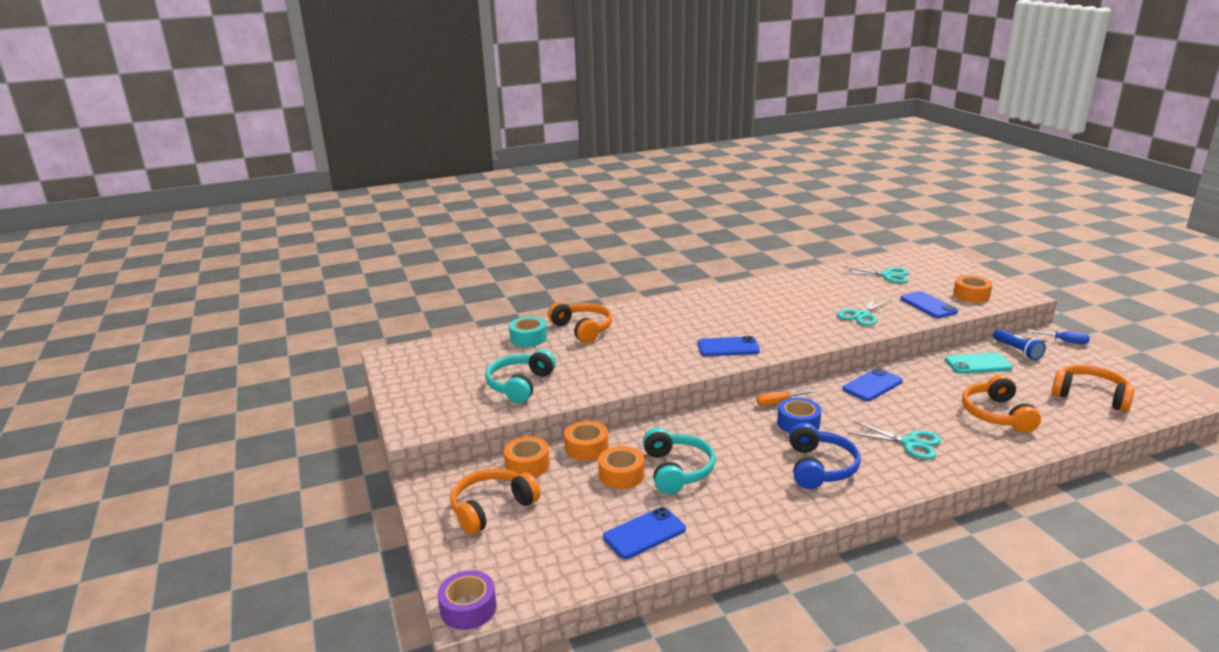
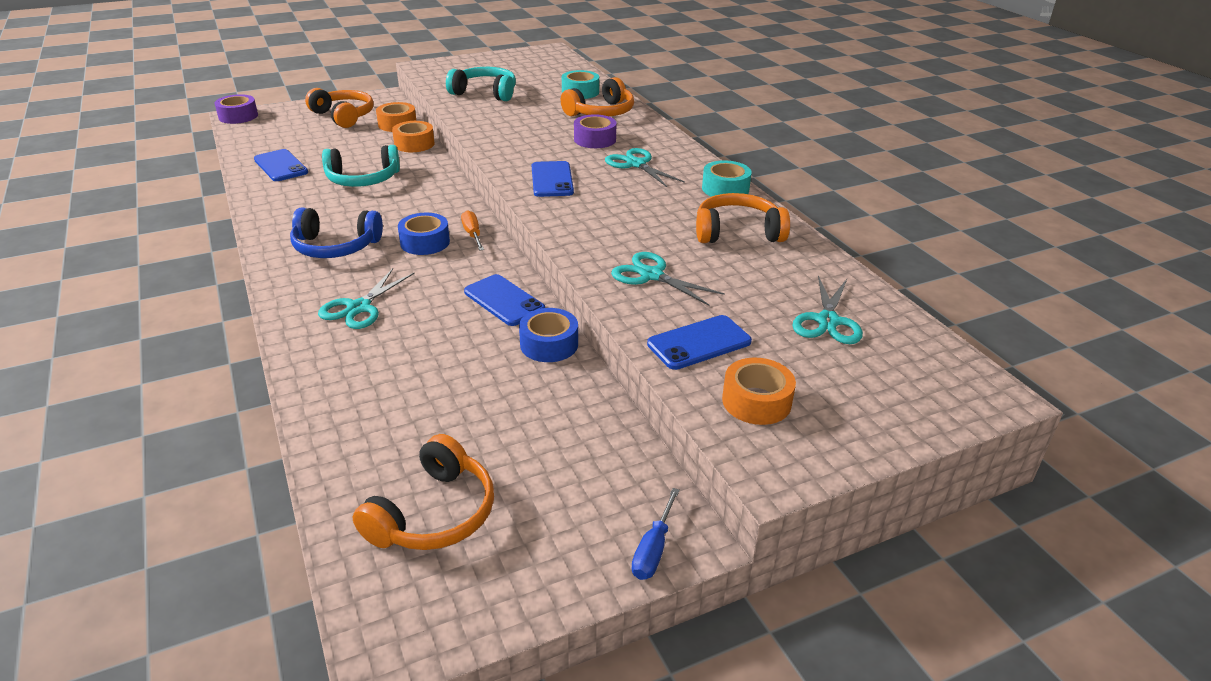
camera: 85 degrees right, 10 degrees up
(621, 475) = (366, 157): orange tape -> none
(645, 332) = (595, 139): none -> purple tape
(693, 317) = (636, 164): none -> turquoise scissors
(731, 290) = (725, 189): none -> turquoise tape
(916, 368) = (549, 344): none -> blue tape
(978, 364) = (560, 408): turquoise phone -> none
(996, 414) = (403, 391): orange headphones -> orange headphones (737, 232)
(1017, 351) = (608, 467): blue flashlight -> none

